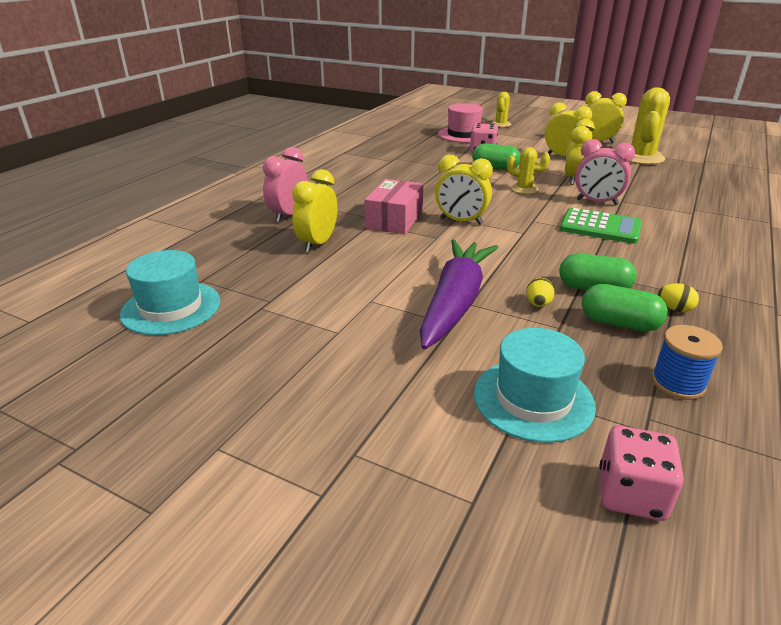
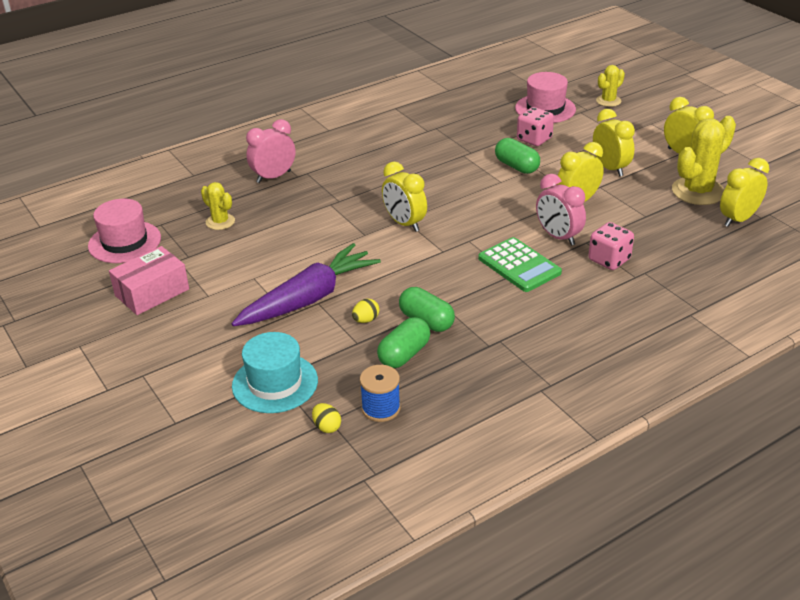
camera: 30 degrees right, 5 degrees up
(171, 308) = (124, 242): turquoise hat -> pink hat
(317, 243) = (267, 214): yellow clock -> yellow clock (738, 219)
(394, 219) = (351, 205): pink box -> pink box (152, 292)
(524, 189) = (510, 201): yellow cactus -> yellow cactus (220, 222)
(619, 323) = (404, 354): green capsule -> green capsule turned 75 degrees clockwise
(631, 494) = (260, 452): pink dice -> pink dice (609, 260)
(674, 309) = (464, 358): yellow egg -> yellow egg (327, 427)

